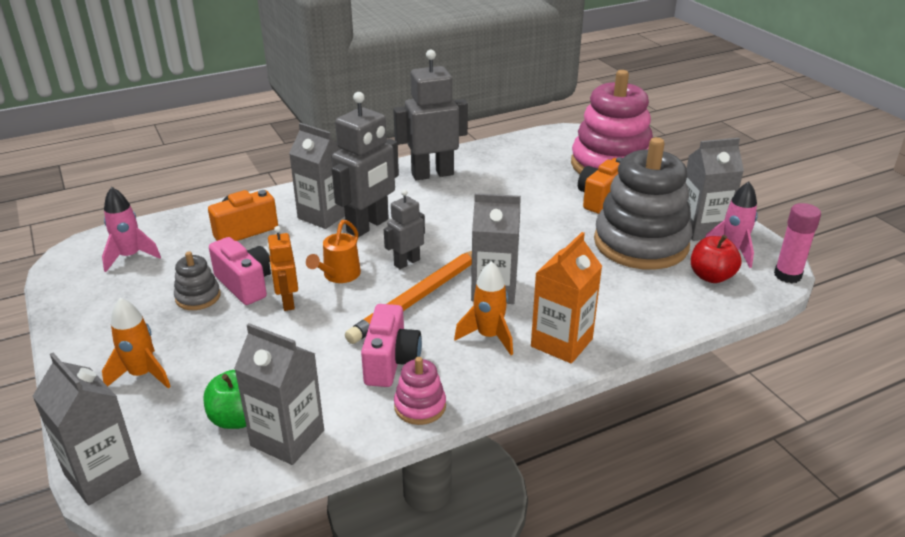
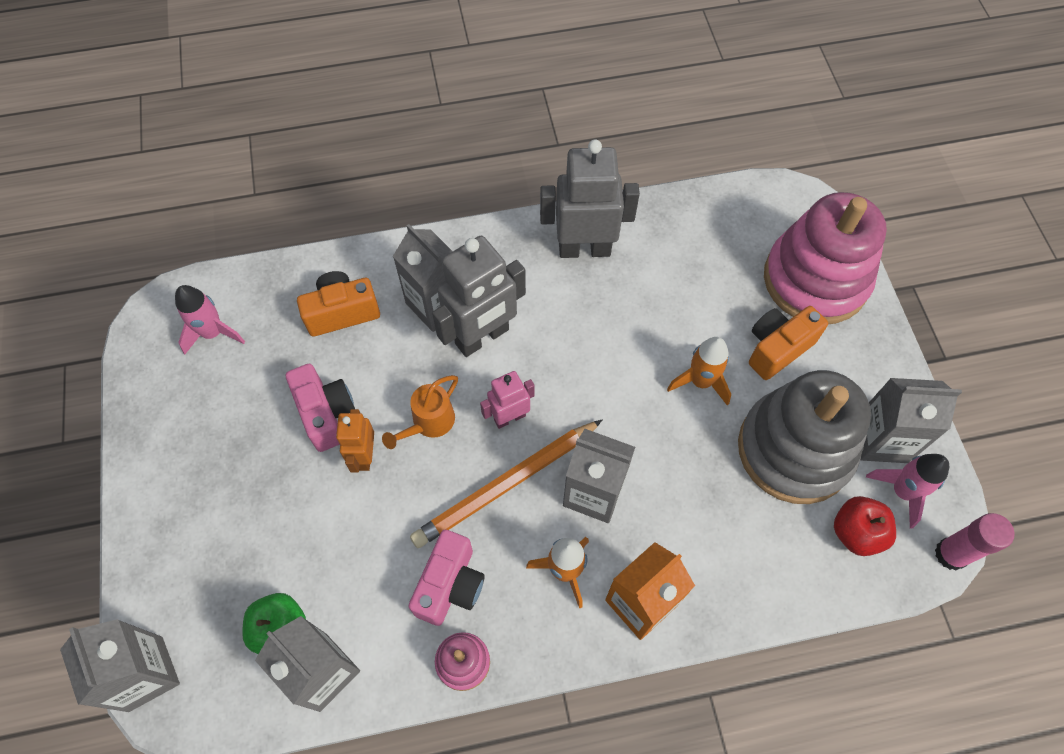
camera: 15 degrees right, 30 degrees up
(142, 374) = (200, 537): orange rocket -> orange rocket (700, 381)
(198, 297) = (273, 423): grey stacking toy -> none
(406, 262) = (509, 417): grey robot -> pink robot

